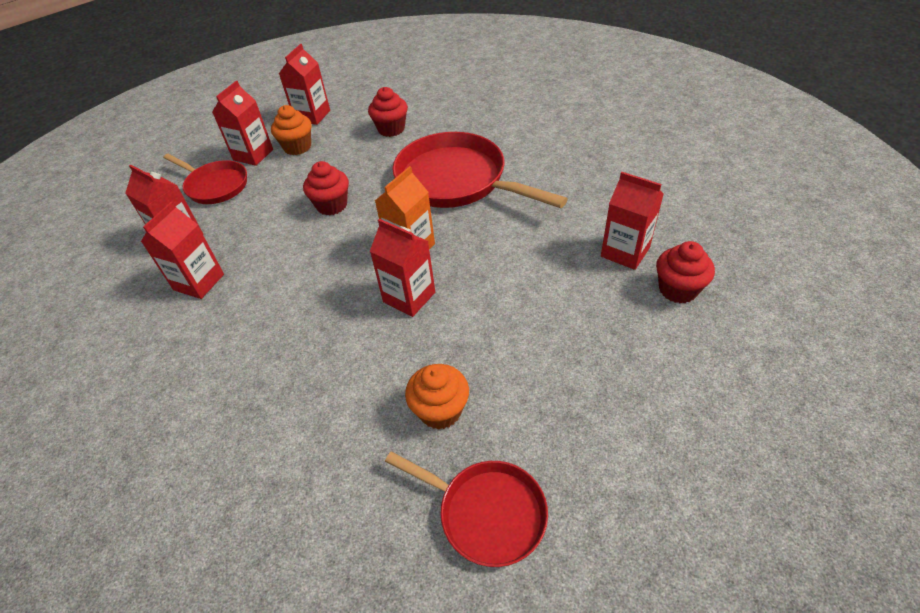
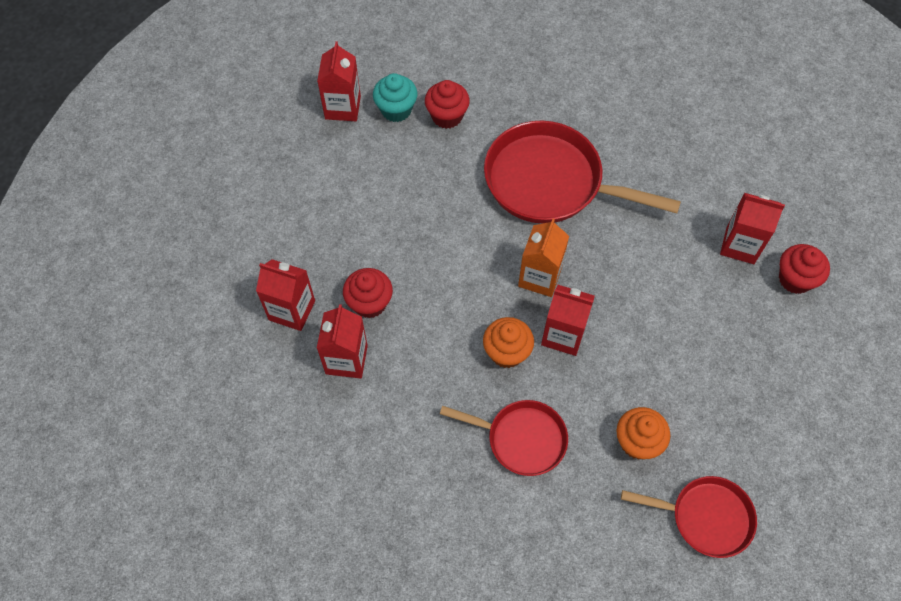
camera: 20 degrees left, 15 degrees up
(215, 185) = (287, 232): red pan -> red pan (521, 439)
(253, 155) = (305, 179): red carton -> none
(297, 147) = (351, 160): orange cupcake -> orange cupcake (506, 352)
(332, 205) = (434, 237): red cupcake -> red cupcake (369, 303)
(352, 121) = (396, 110): none -> turquoise cupcake

